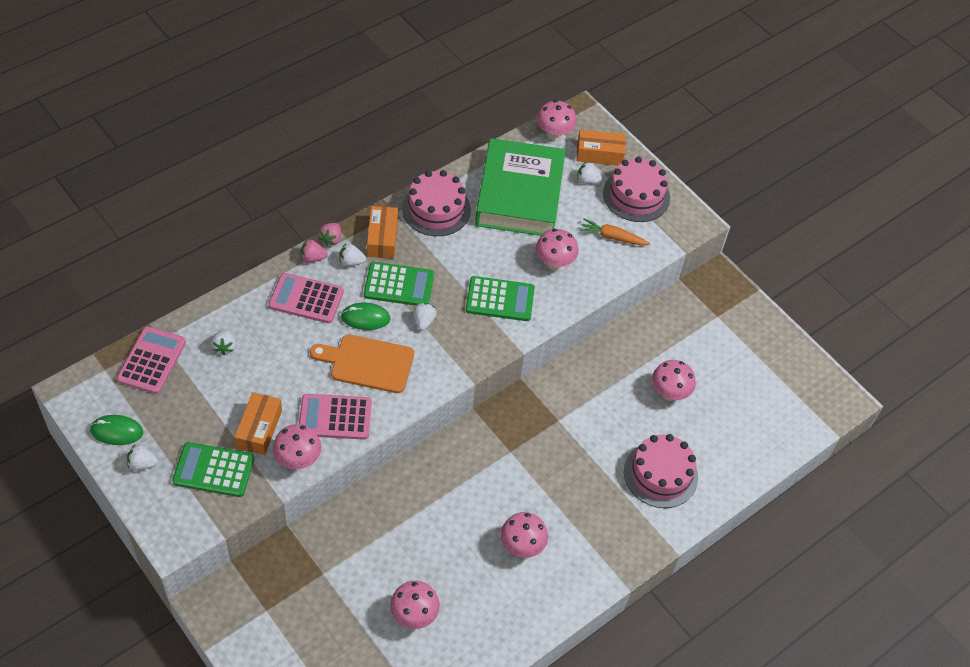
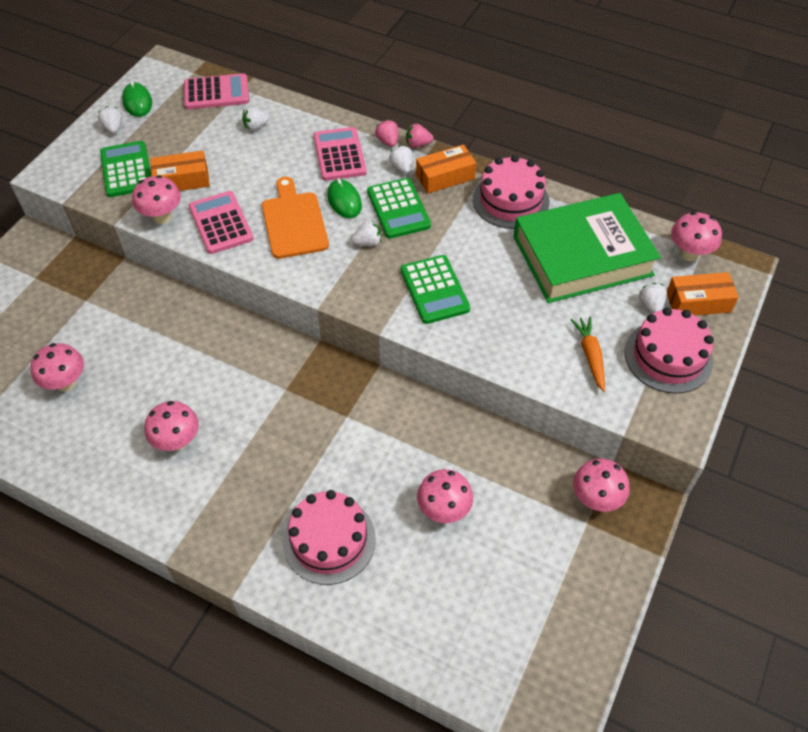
camera: 70 degrees right, 0 degrees up
(554, 263) = (514, 317): pink mushroom -> pink mushroom (595, 499)
(599, 154) = (698, 302): orange box -> orange box turned 75 degrees counterclockwise

